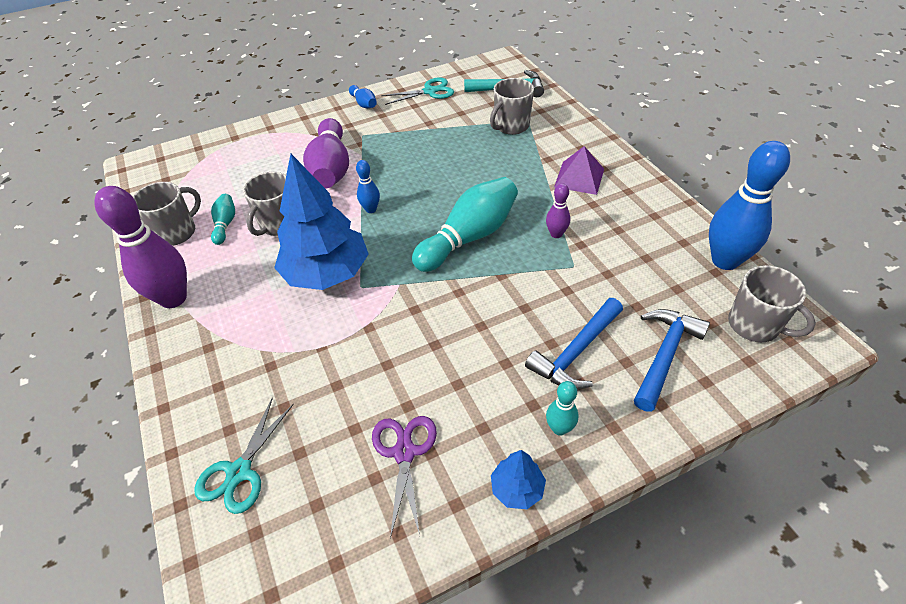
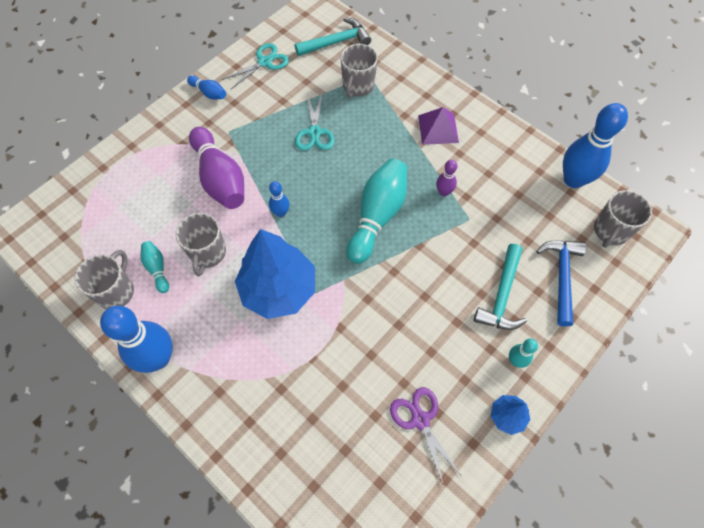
camera: 25 degrees left, 15 degrees up
(173, 298) = (158, 358): purple bowling pin -> blue bowling pin
(239, 472) = (309, 482): turquoise scissors -> turquoise scissors (315, 132)
(576, 352) = (502, 295): blue hammer -> turquoise hammer
(754, 325) = (610, 231): grey mug -> grey mug turned 105 degrees clockwise

